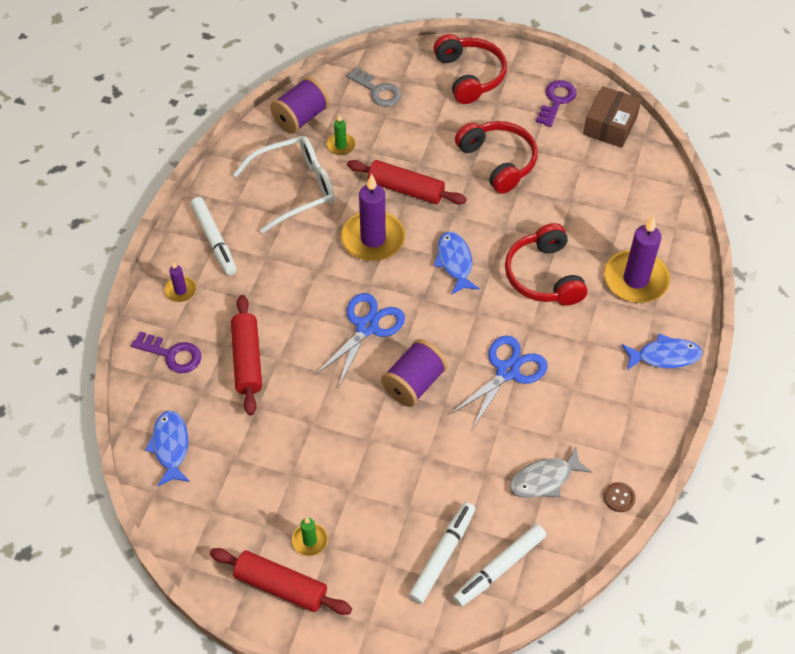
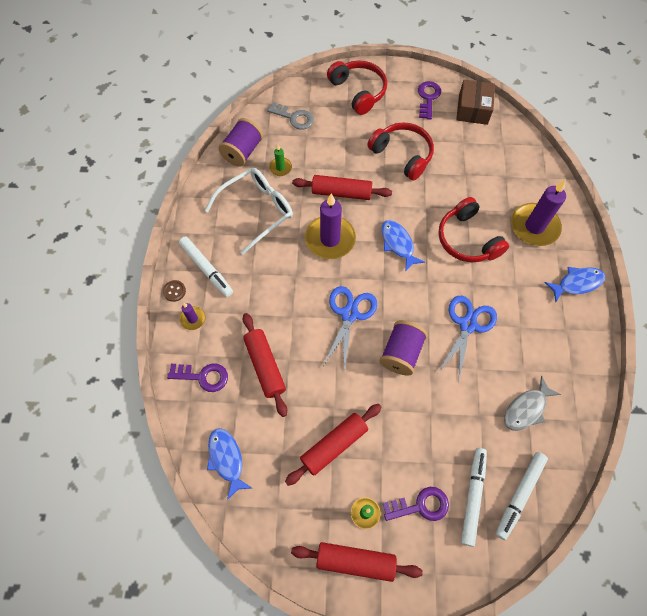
camera: 15 degrees left, 10 degrees up
(298, 462) = (334, 445): none -> red rolling pin
(377, 549) = (420, 505): none -> purple key
(619, 498) = (586, 409): brown button -> brown button (174, 291)

